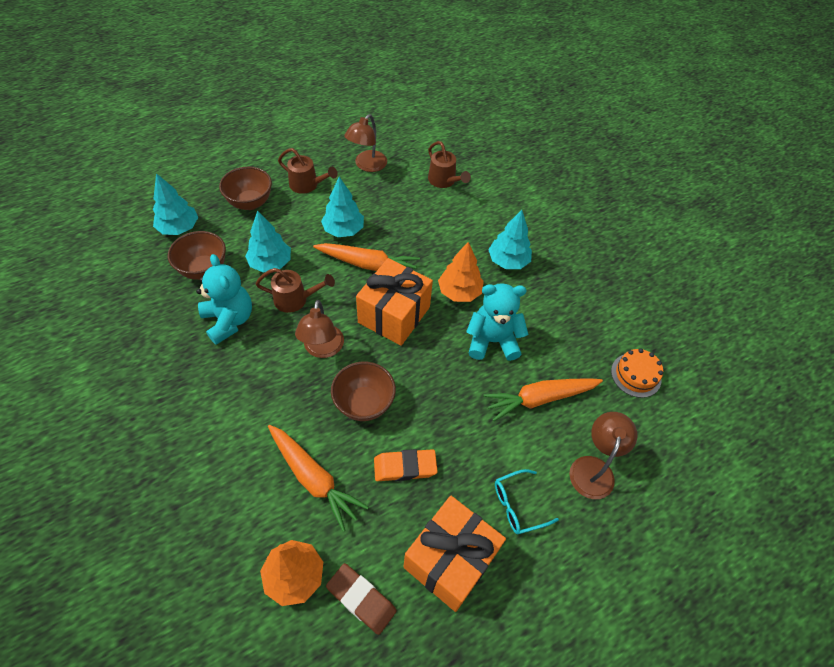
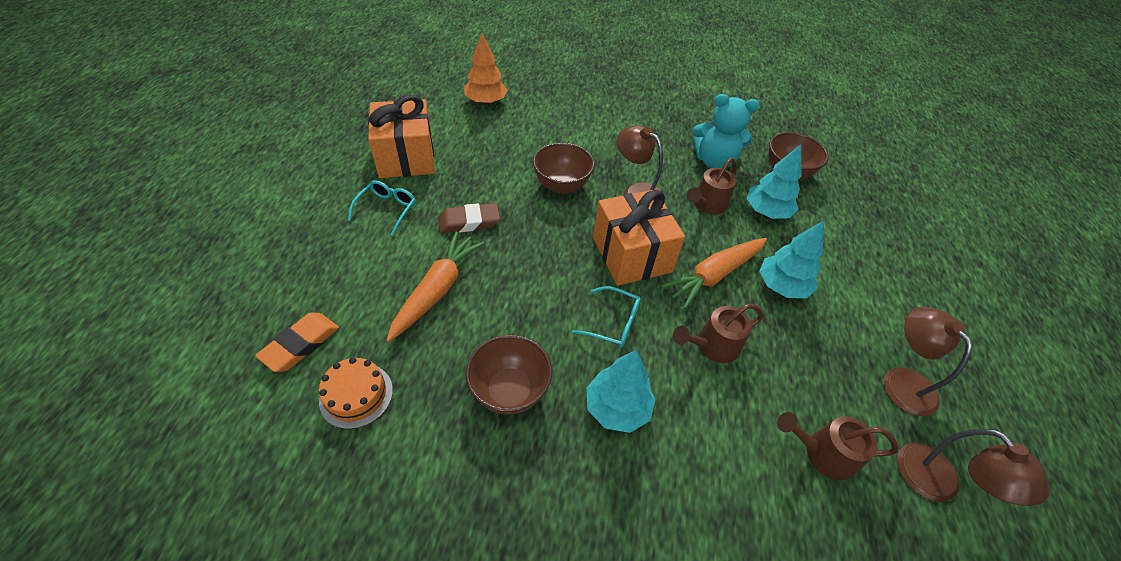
camera: 130 degrees right, 5 degrees down
(179, 228) = (855, 181): turquoise tree -> none
(250, 203) = (871, 240): brown bowl -> brown bowl (509, 390)
(307, 185) = (882, 299): brown watering can -> brown watering can (712, 346)
(313, 478) = (534, 135): orange carrot -> none
(361, 599) = (439, 115): brown eraser -> brown eraser (469, 222)
(405, 467) = (488, 175): orange eraser -> orange eraser (301, 344)
(459, 292) = (613, 323): orange tree -> turquoise glasses
(492, 341) = (530, 304): turquoise teddy bear -> none
(593, 468) = (343, 274): brown lamp -> brown lamp (938, 484)

